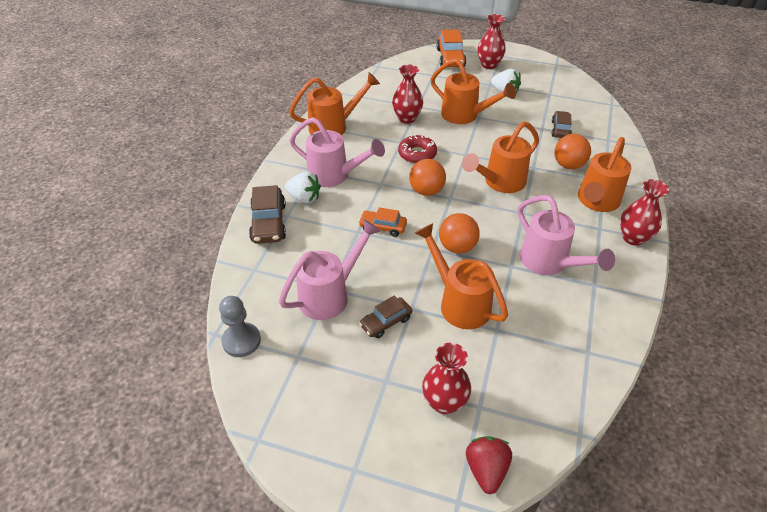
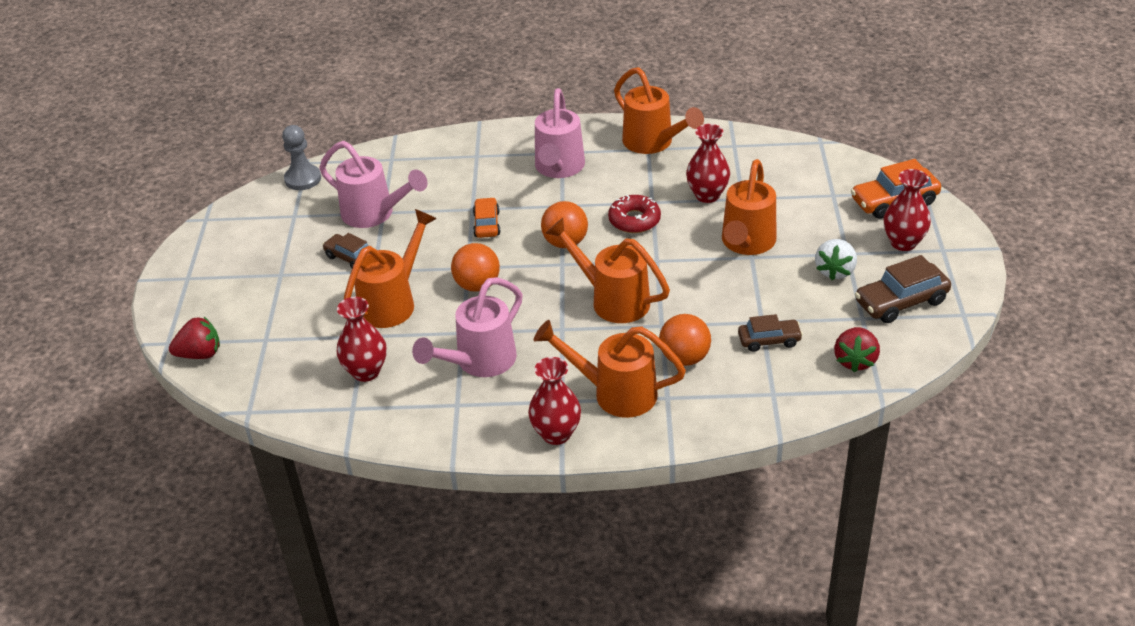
camera: 75 degrees right, 5 degrees down
(269, 223) = (460, 147): brown car -> brown car (901, 302)
(304, 198) = (510, 158): white strawberry -> none
(444, 402) = (265, 315): red vase -> red vase (366, 372)
(586, 105) = (855, 361): none -> red strawberry

